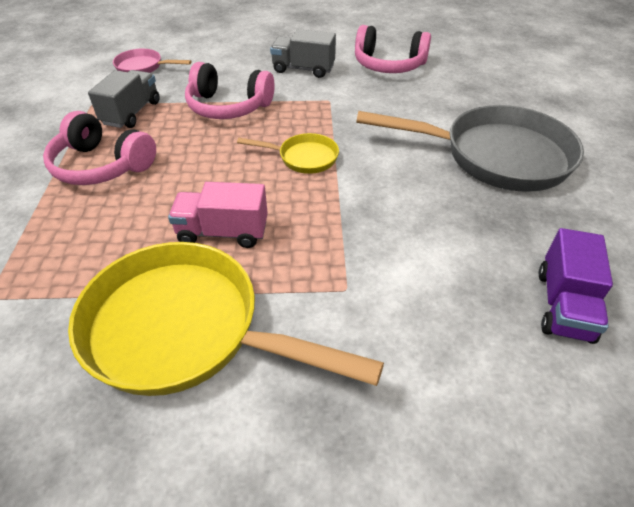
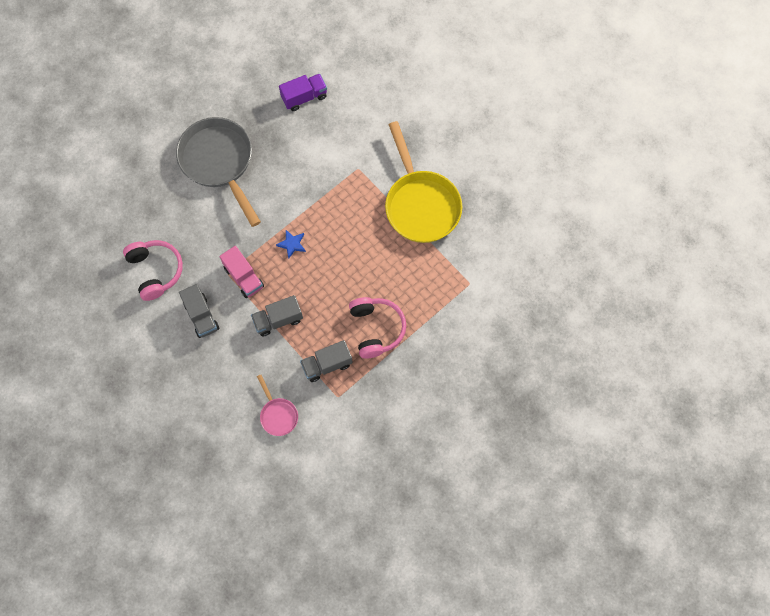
camera: 130 degrees left, 25 degrees up
(223, 232) = (368, 234): pink truck -> pink truck (244, 277)
(228, 107) = (278, 320): pink headphones -> grey truck
(303, 158) = (292, 244): yellow pan -> blue star

